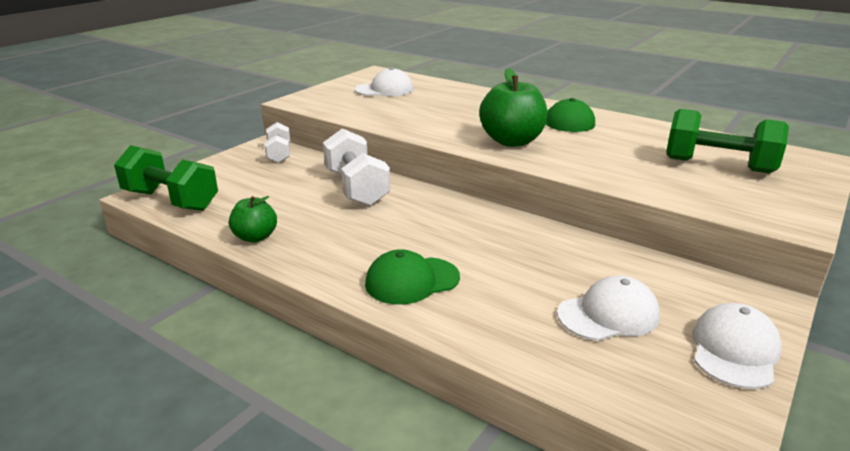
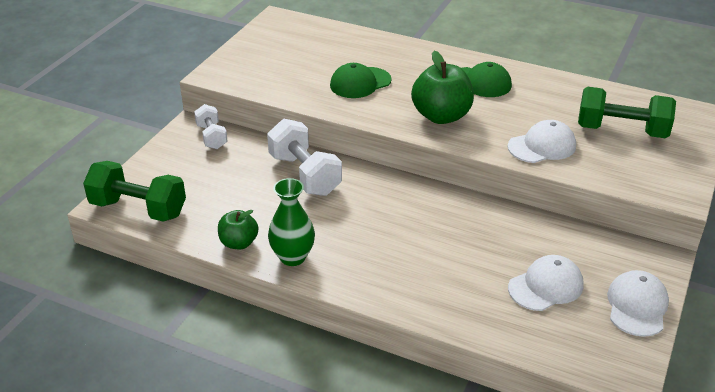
camera: 10 degrees left, 10 degrees up
(307, 255) = (292, 257): none -> green vase
(384, 90) = (296, 48): white cap -> white cap (542, 146)
(412, 281) = (388, 273): green cap -> green cap (360, 83)

